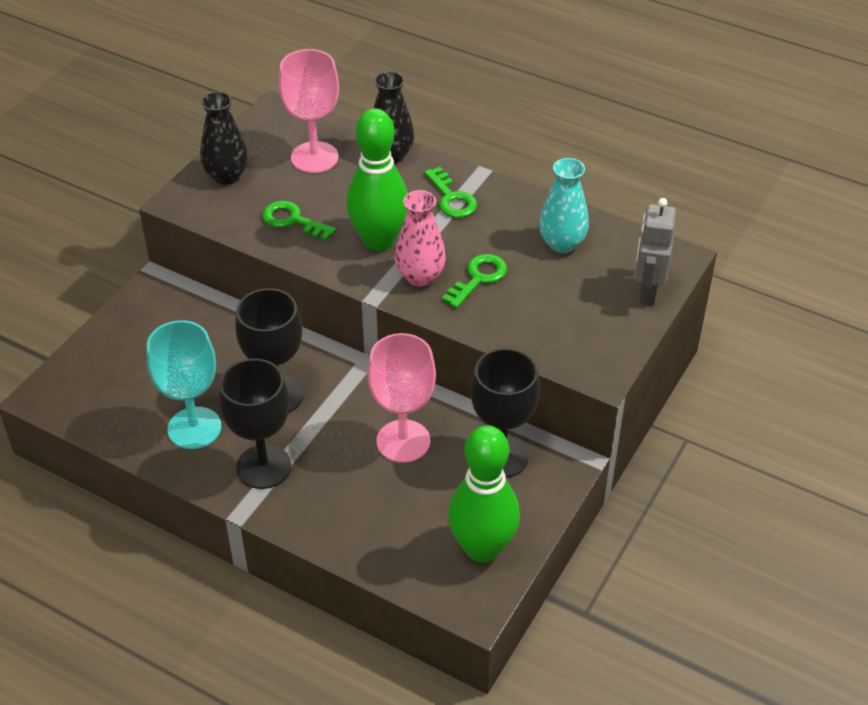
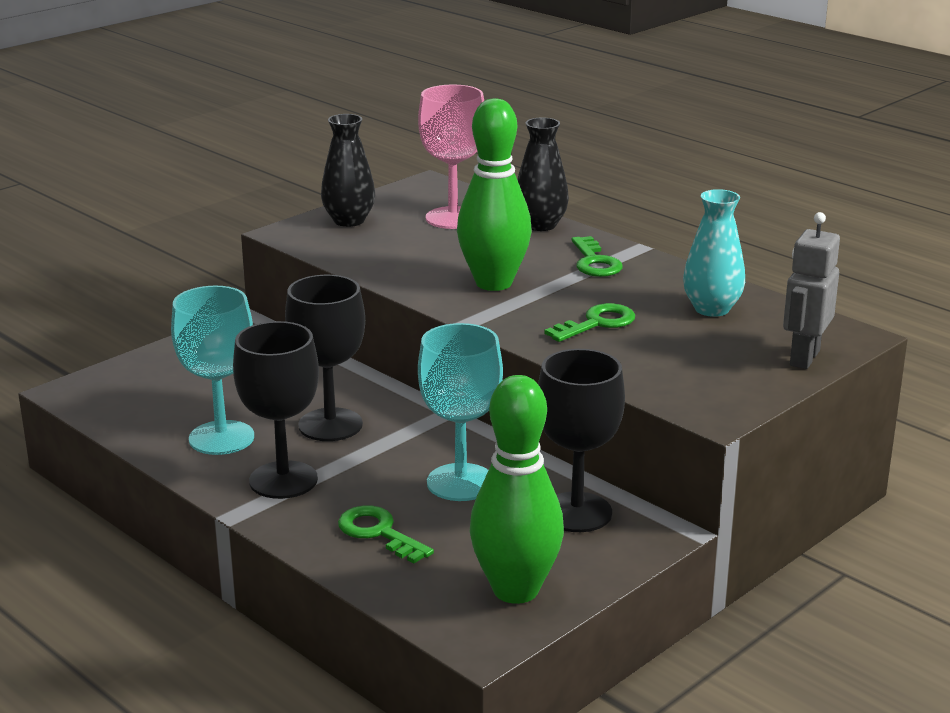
camera: 15 degrees right, 20 degrees down
(293, 220) = (404, 258): green key -> green key (379, 533)
(403, 441) = (461, 482): pink goblet -> turquoise goblet
(420, 276) = (528, 314): pink vase -> none

